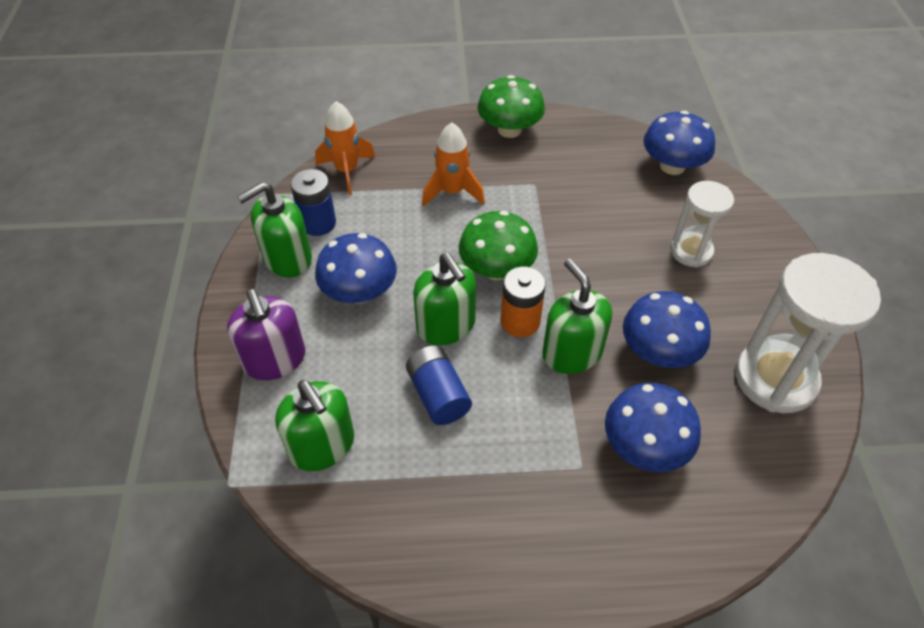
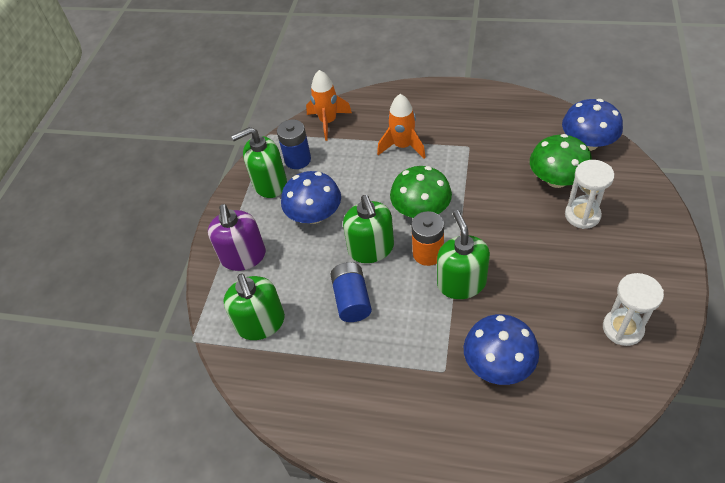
camera: 20 degrees right, 0 degrees up
(509, 129) = (461, 100): green mushroom -> green mushroom (556, 179)
(658, 351) = (531, 292): blue mushroom -> none
(775, 379) = (622, 328): white hourglass -> white hourglass, size x0.60

